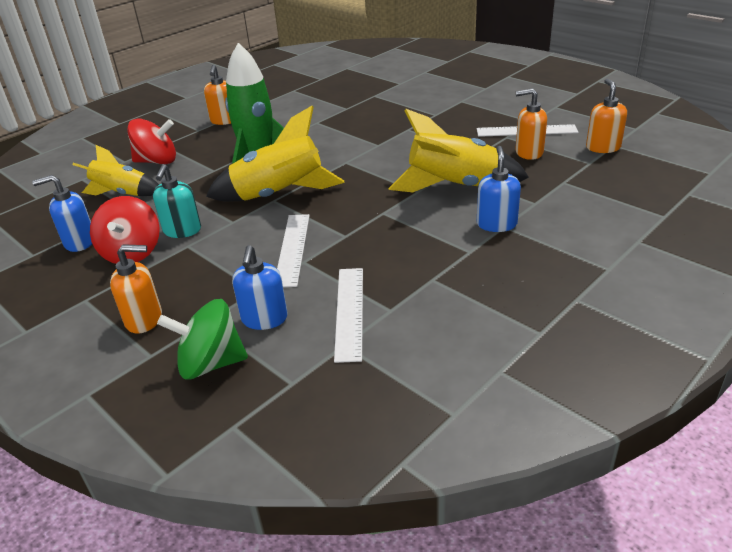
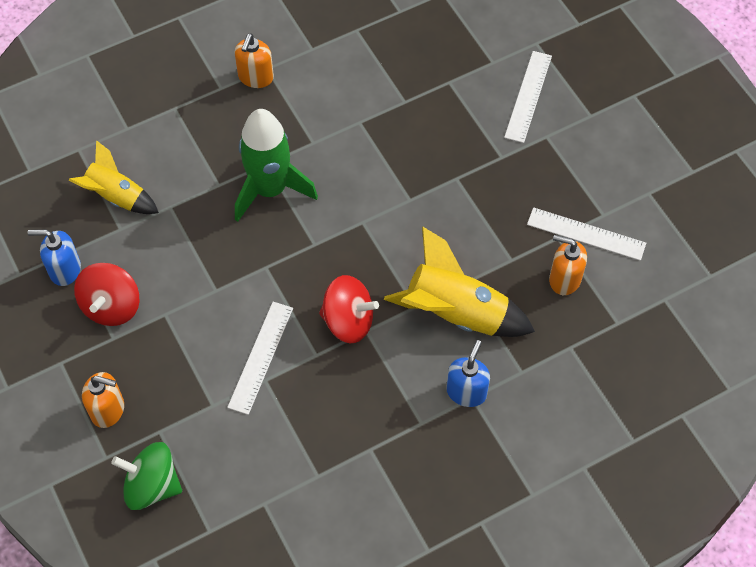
camera: 15 degrees right, 25 degrees up
(157, 161) = (162, 143): red spinning top -> red spinning top (348, 321)
(182, 231) = (164, 287): turquoise soap dispenser -> none
(264, 319) = (208, 447): blue soap dispenser -> none
(279, 195) = (274, 260): yellow rocket -> none
(349, 312) = (282, 465): white ruler -> white ruler (528, 96)
(603, 147) = (649, 300): orange soap dispenser -> none

